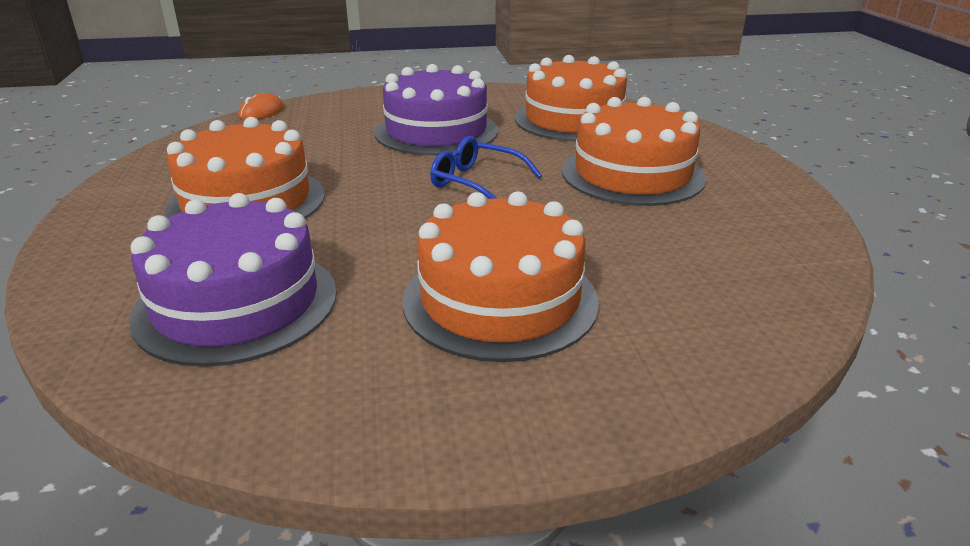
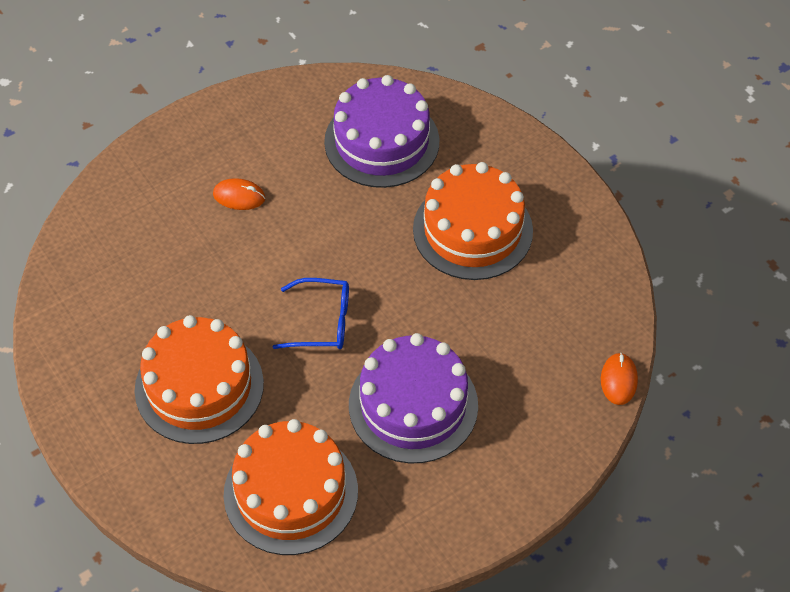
camera: 155 degrees right, 25 degrees up
(500, 300) = (239, 196): orange cake -> orange mouse

